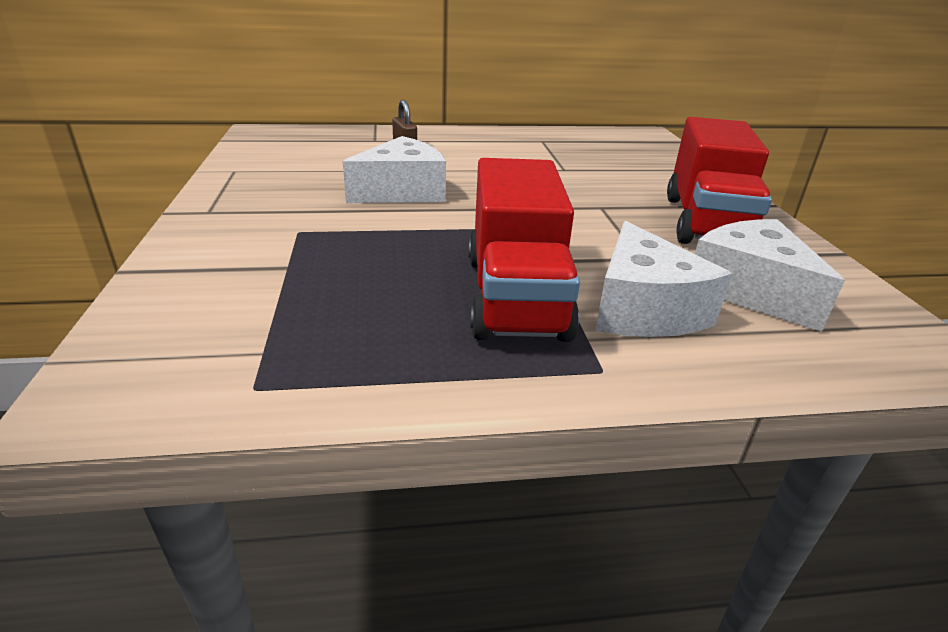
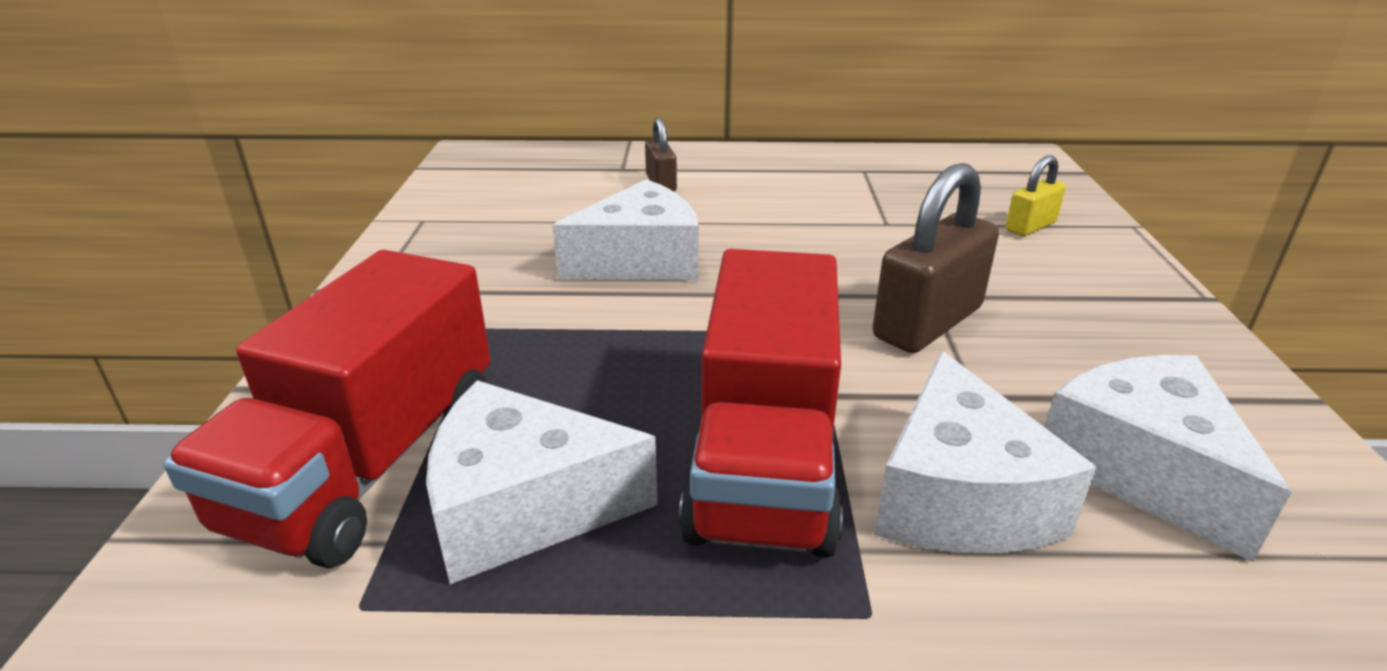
camera: 10 degrees right, 0 degrees up
(357, 328) = (524, 507): none -> white cheese
(603, 221) = (927, 323): none -> brown padlock
(656, 170) = (1030, 226): none -> yellow padlock
(706, 222) = (1092, 329): red truck -> red truck (369, 464)

